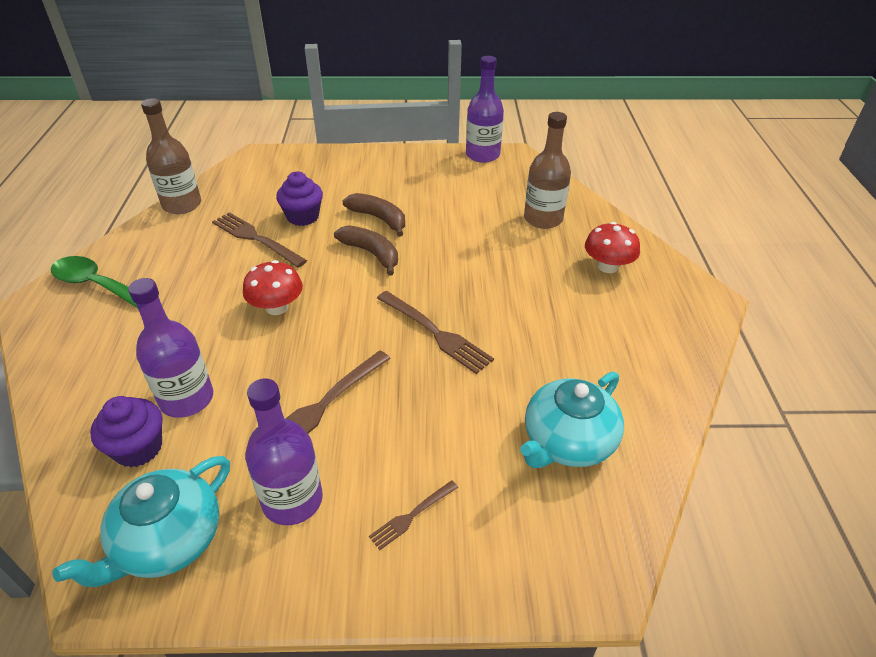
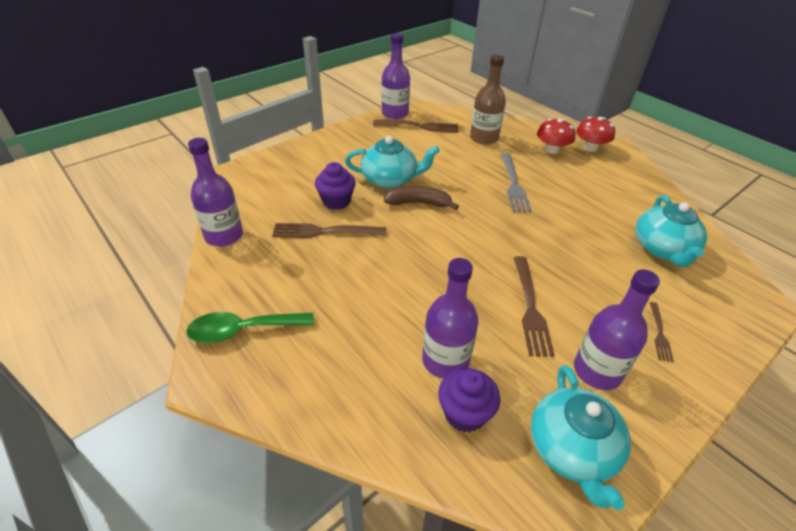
camera: 40 degrees left, 0 degrees up
(182, 205) = (224, 236): brown bottle -> purple bottle
(277, 307) = (411, 268): red mushroom -> red mushroom (590, 148)
(379, 218) = (390, 179): brown banana -> turquoise teapot
(435, 333) = (525, 230): brown fork -> brown fork (419, 126)
(499, 281) = (513, 184): none -> grey fork

